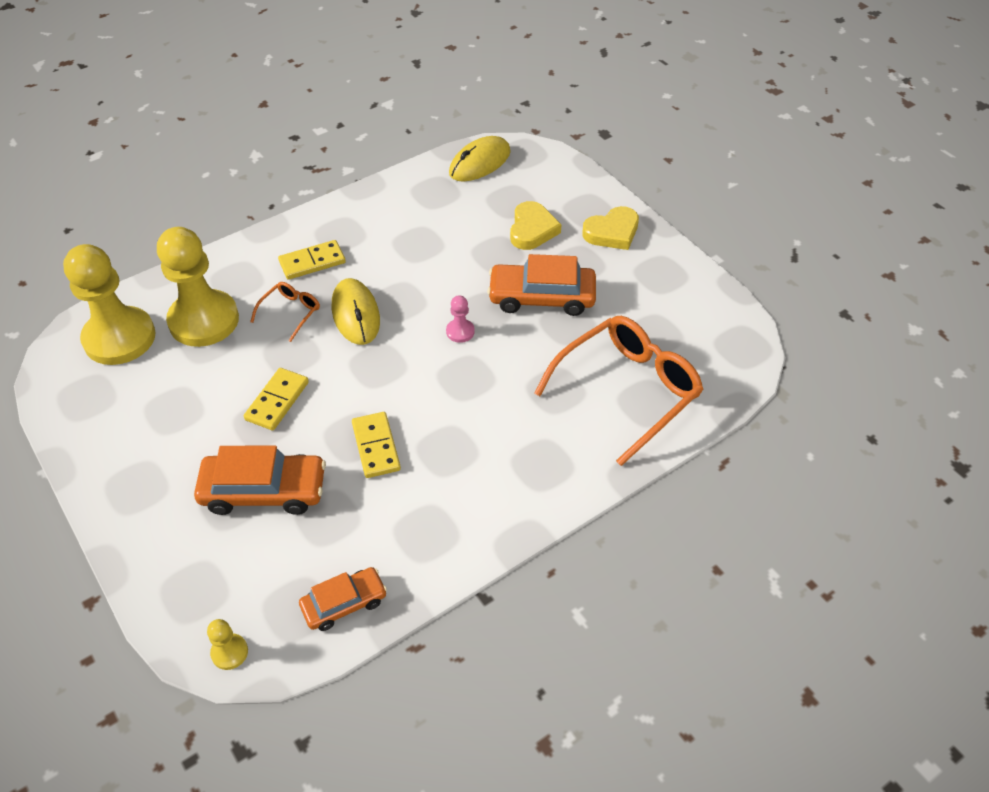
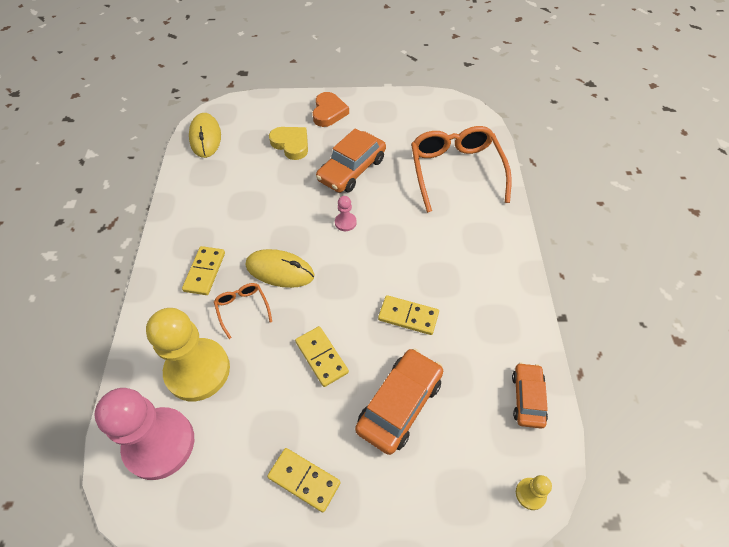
camera: 55 degrees left, 5 degrees up
(119, 338) = (159, 444): yellow pawn -> pink pawn
(141, 456) = (304, 480): none -> yellow domino
(612, 232) = (329, 112): yellow heart -> orange heart

